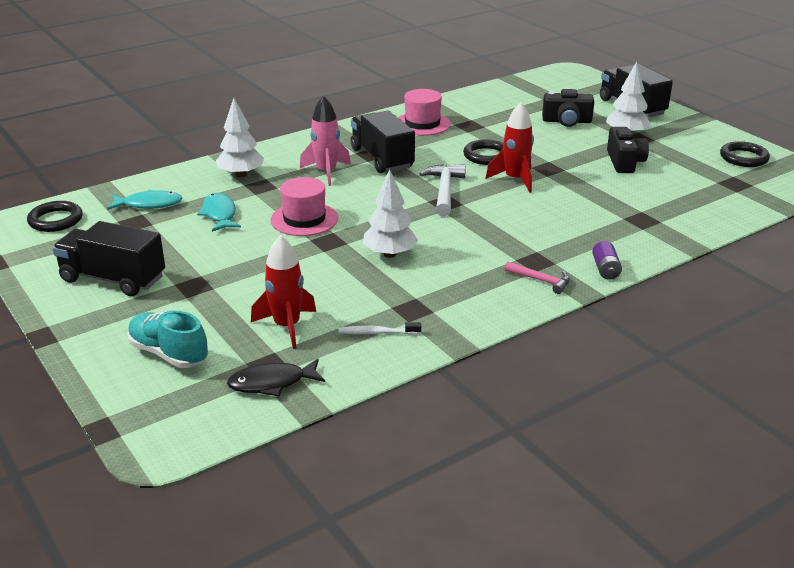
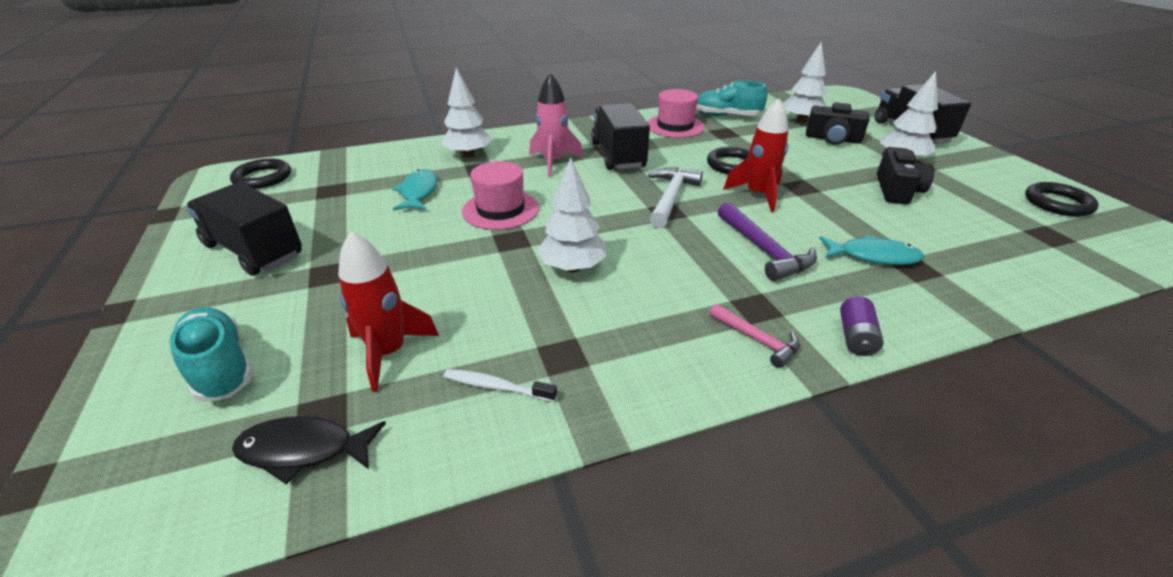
camera: 15 degrees right, 5 degrees up
(149, 204) = (360, 173): turquoise fish -> turquoise fish (873, 256)
(466, 108) = (726, 116): none -> turquoise shoe
(531, 222) = (764, 250): none -> purple hammer
(536, 106) = (801, 121): none -> white tree

